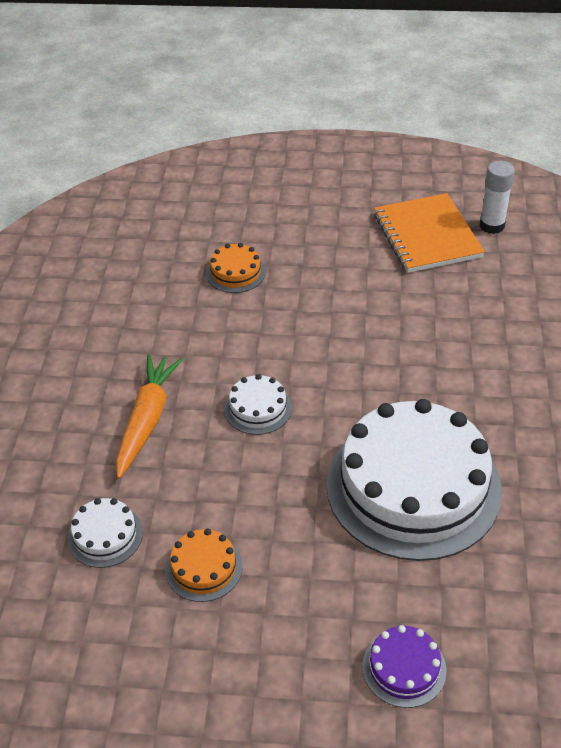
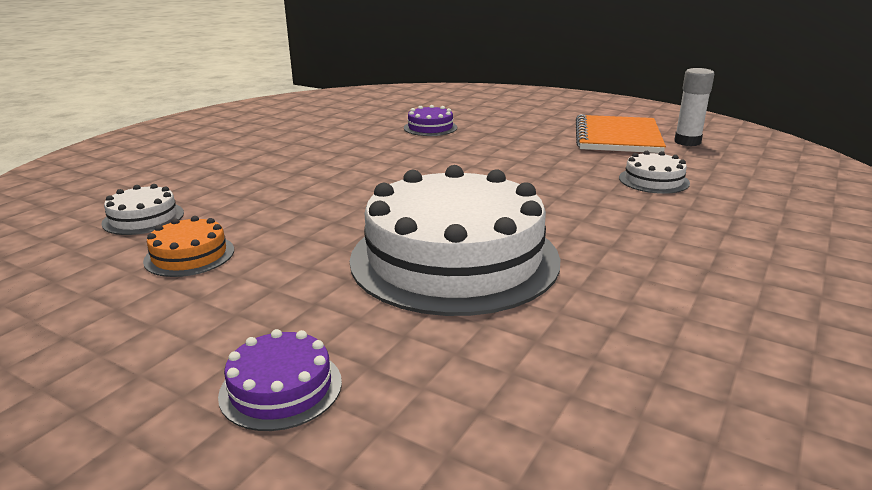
camera: 25 degrees right, 20 degrees down
(147, 420) = (266, 173): orange carrot -> none
(236, 272) = (430, 128): orange cake -> purple cake
(258, 408) = (363, 185): white cake -> white cake (653, 180)

